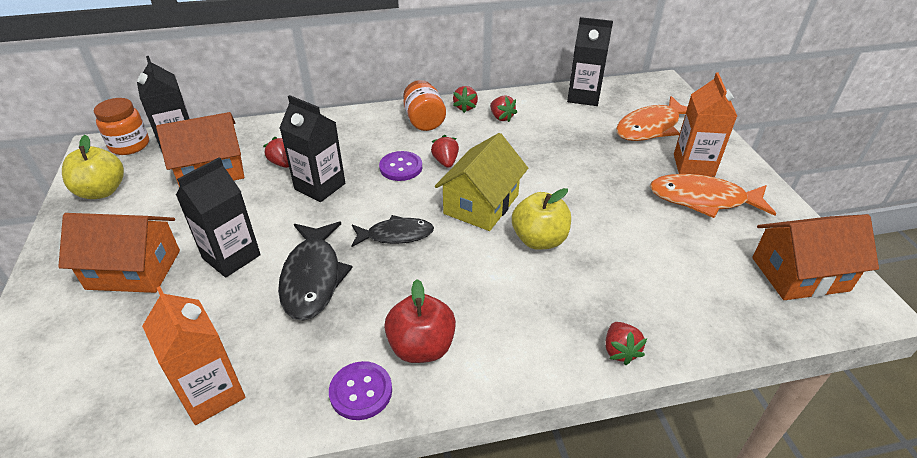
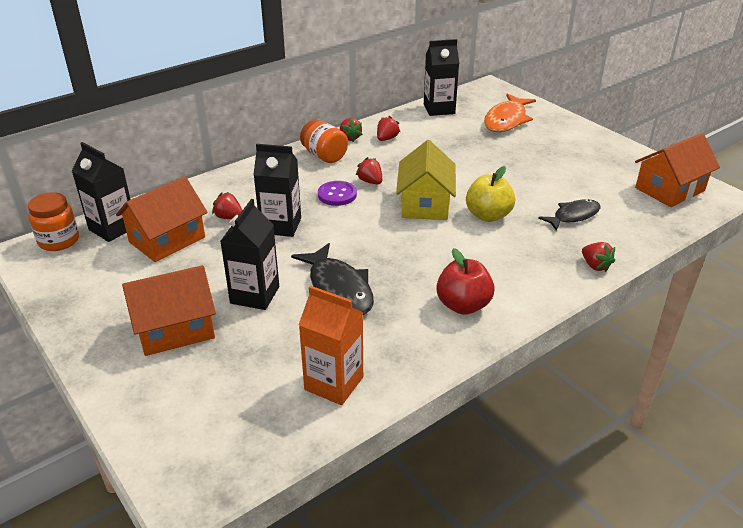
camera: 25 degrees left, 5 degrees down
(102, 191) = (73, 283): yellow apple -> none
(361, 391) = (444, 344): purple button -> none
(396, 235) = (378, 242): black fish -> black fish (573, 216)
(501, 117) = (386, 139): red strawberry -> red strawberry turned 90 degrees counterclockwise
(693, 165) = (556, 139): orange carton -> none
(703, 199) = (578, 160): orange fish -> none

